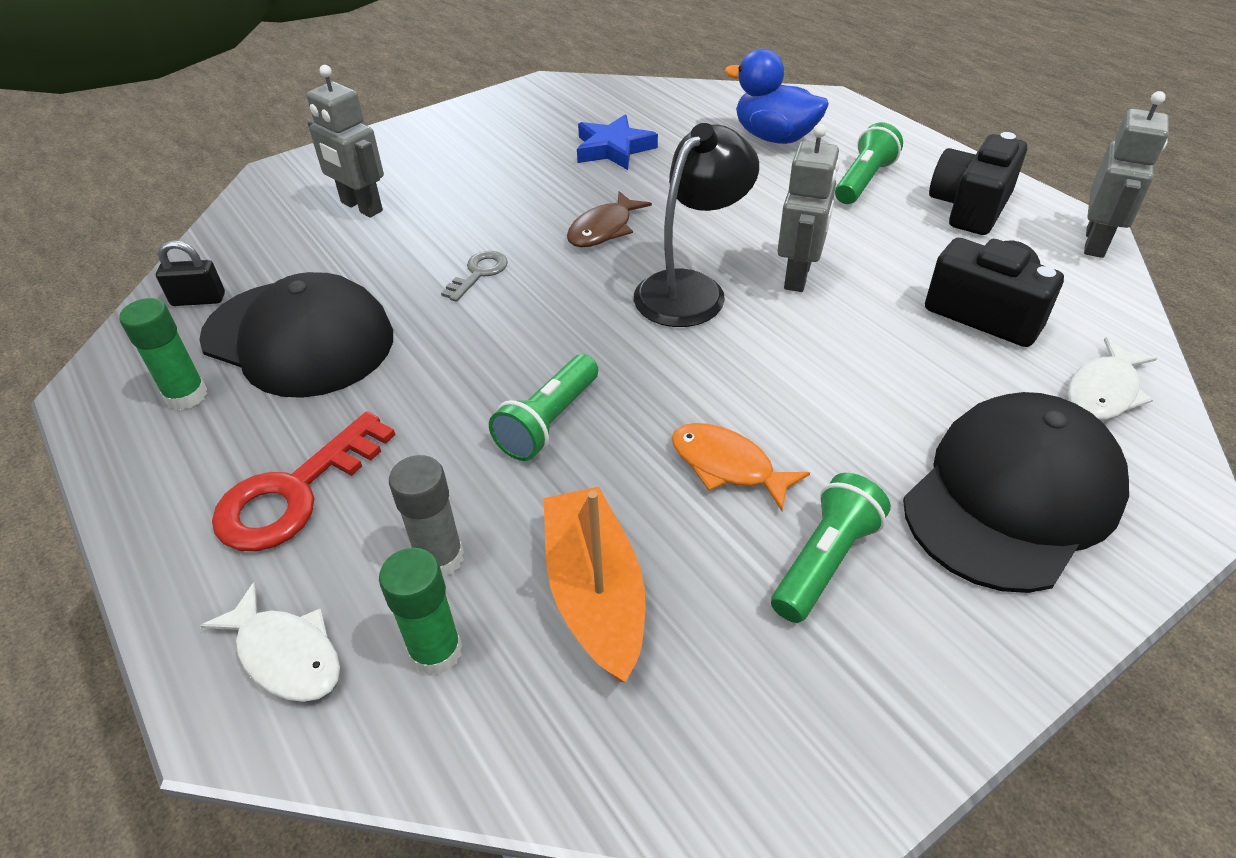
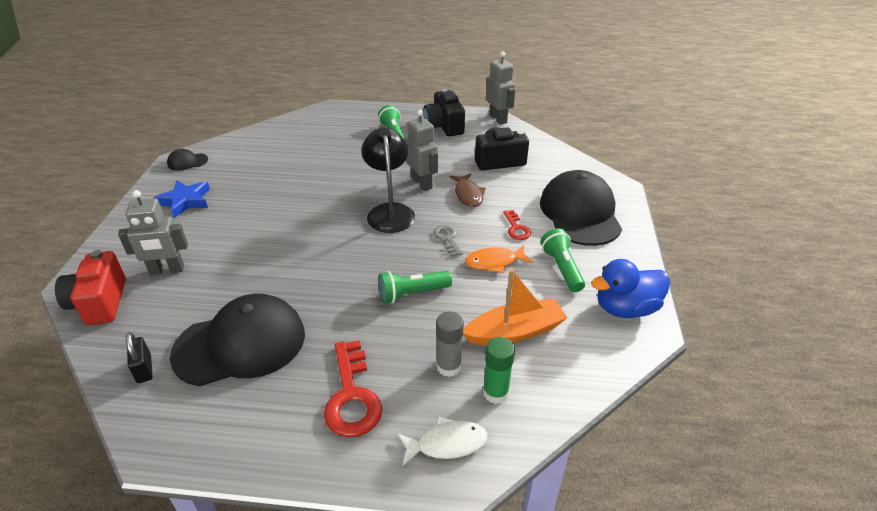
camera: 50 degrees left, 5 degrees down
(186, 396) = (223, 408): green glue stick -> none
(198, 299) = (144, 369): black padlock -> black padlock turned 60 degrees counterclockwise
(267, 204) = (99, 303): none -> red camera
(479, 273) = (287, 260): grey key -> grey key (447, 238)
(548, 422) = (412, 293): green flashlight -> green flashlight turned 90 degrees clockwise
(554, 92) = (187, 162): none -> black cap
(595, 593) = (515, 332): orange boat -> orange boat turned 135 degrees clockwise
(604, 229) = (316, 209): brown fish -> brown fish (468, 195)
(613, 149) = (264, 173): blue star -> blue star (185, 201)
(774, 137) = (332, 134): blue duck -> blue duck (625, 308)
(846, 440) = (516, 228): none -> red key
(1104, 391) = (561, 166): white fish -> none

